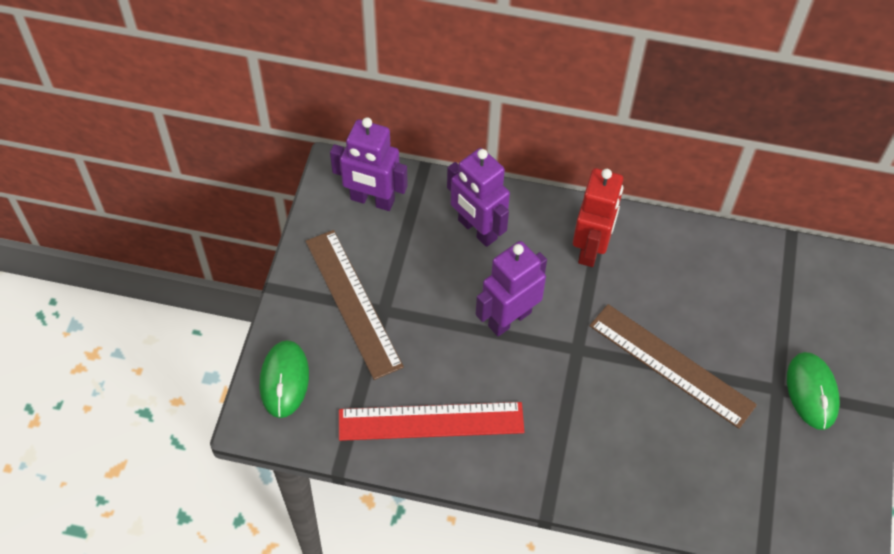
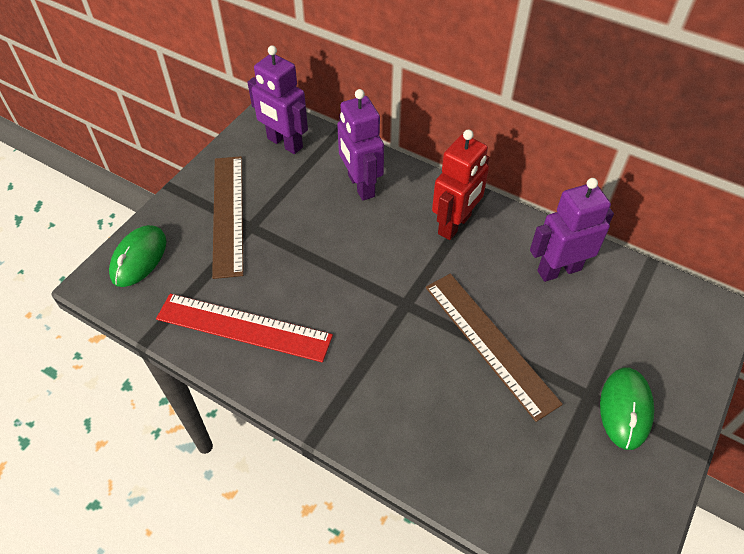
camera: 20 degrees right, 5 degrees down
(509, 319) = (355, 262): purple robot -> purple robot (559, 270)

